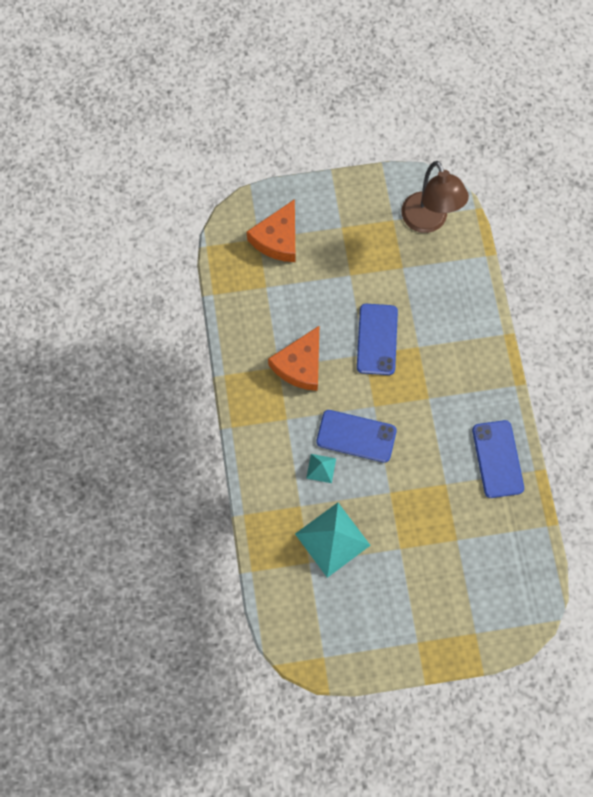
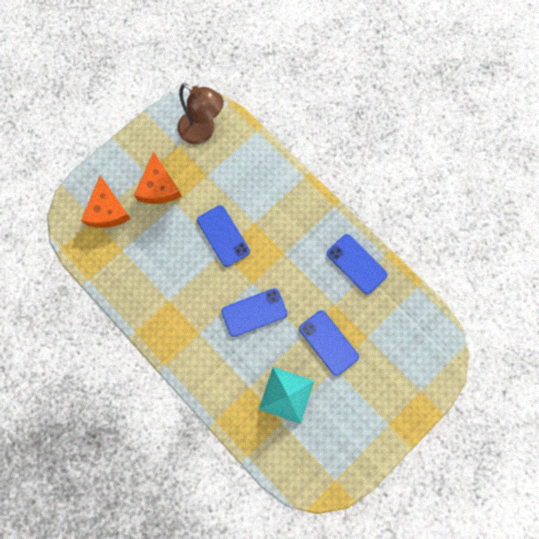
camera: 35 degrees left, 5 degrees up
(300, 365) = (183, 289): orange cheese -> orange cheese (158, 187)
(321, 468) = (246, 351): turquoise pyramid -> none
(412, 517) = (328, 342): none -> blue phone

